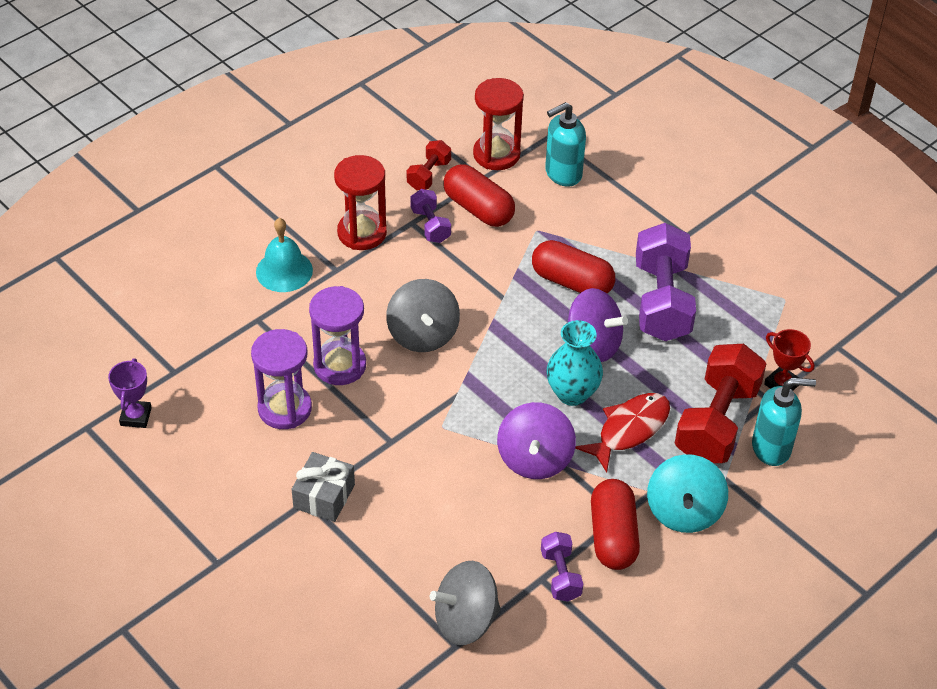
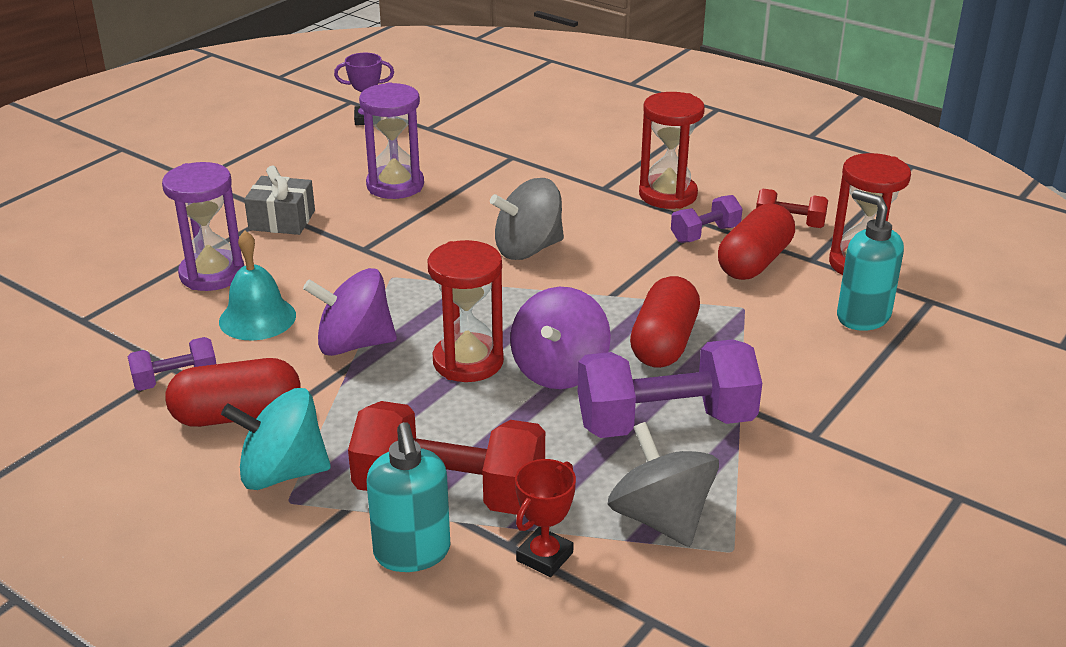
camera: 80 degrees right, 15 degrees down
(284, 271) = (587, 161): turquoise bell -> turquoise bell (257, 318)
(340, 365) = (464, 207): purple hourglass -> purple hourglass (212, 274)
(465, 620) = (115, 321): grey spinning top -> grey spinning top (661, 518)
(572, 393) = (468, 361): turquoise vase -> red hourglass
(629, 429) = (418, 413): red fish -> none

